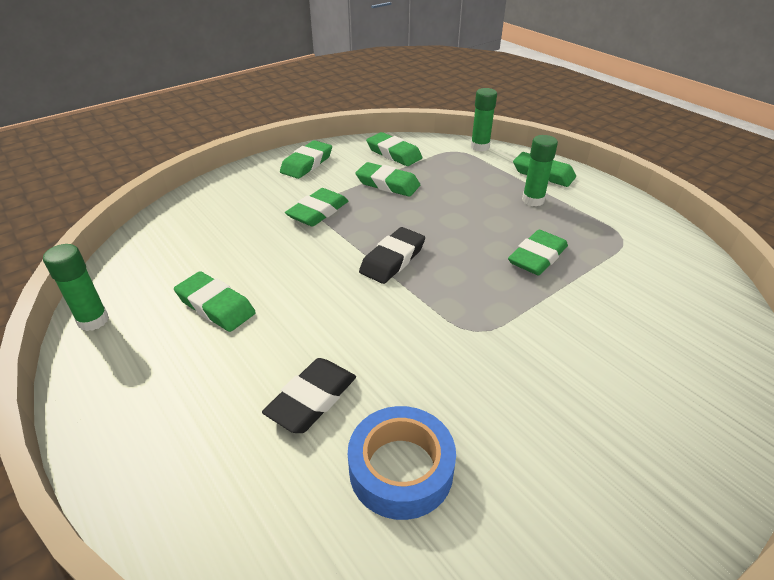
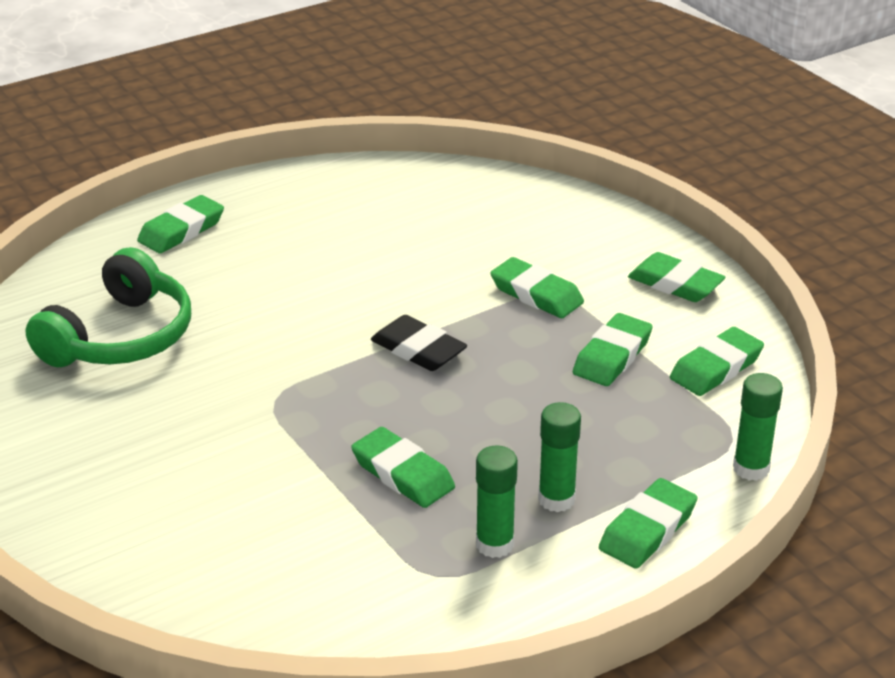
camera: 95 degrees right, 5 degrees down
(93, 320) = (351, 171): green glue stick -> green glue stick (494, 544)
(216, 306) = (357, 233): green eraser -> green eraser (181, 230)
(312, 399) = (212, 292): black eraser -> none
(401, 469) = (120, 337): blue tape -> green headphones

